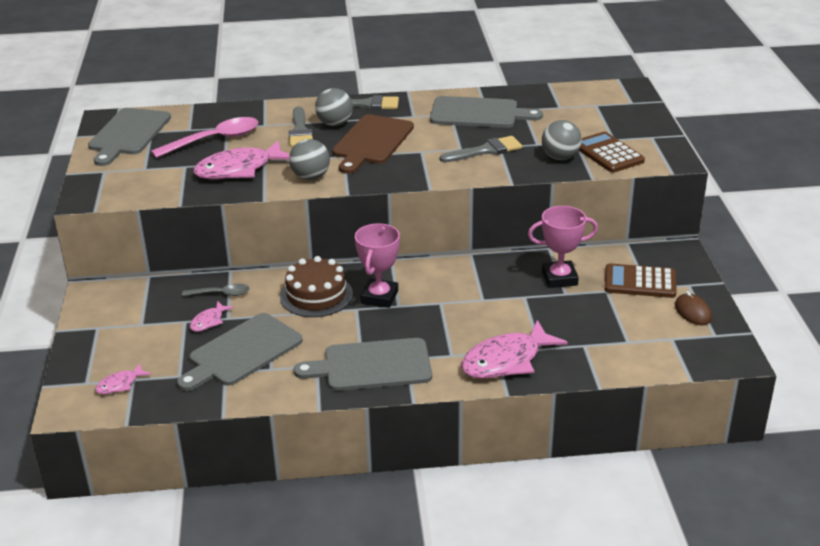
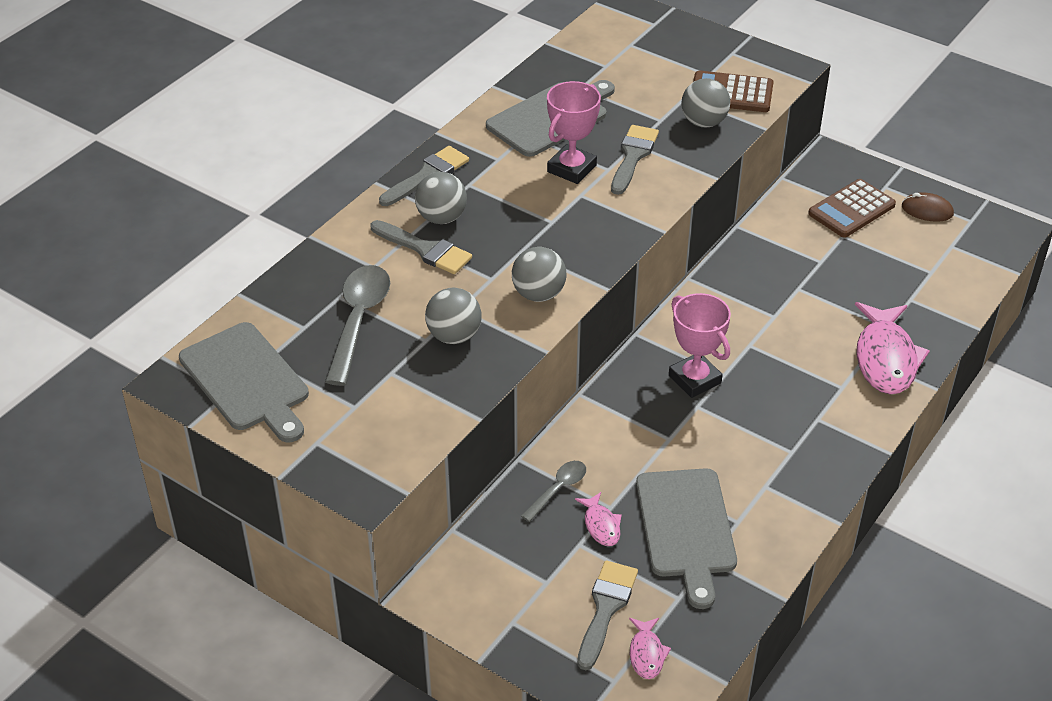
camera: 50 degrees left, 10 degrees up
(142, 353) = (606, 608): none -> grey brush
(214, 140) = (358, 321): pink spoon -> grey spoon
(239, 169) = (454, 336): pink fish -> grey ball
(316, 295) = (641, 421): brown cake -> none
(371, 142) = (517, 215): brown cutting board -> none
(372, 366) = (805, 448): grey cutting board -> none
(559, 278) = (793, 250): pink trophy -> pink trophy (571, 169)

